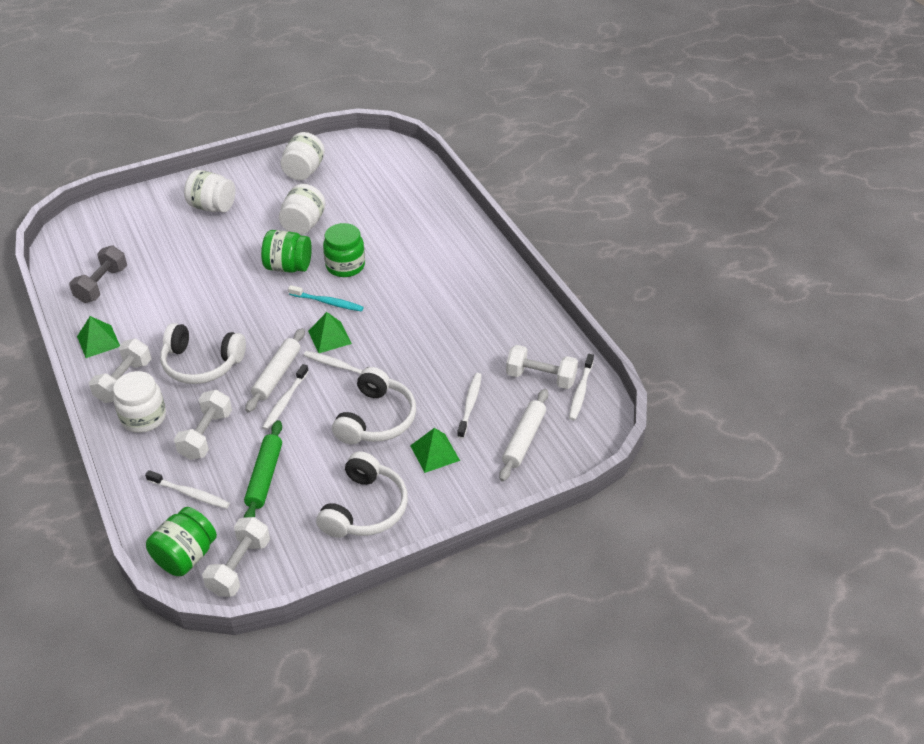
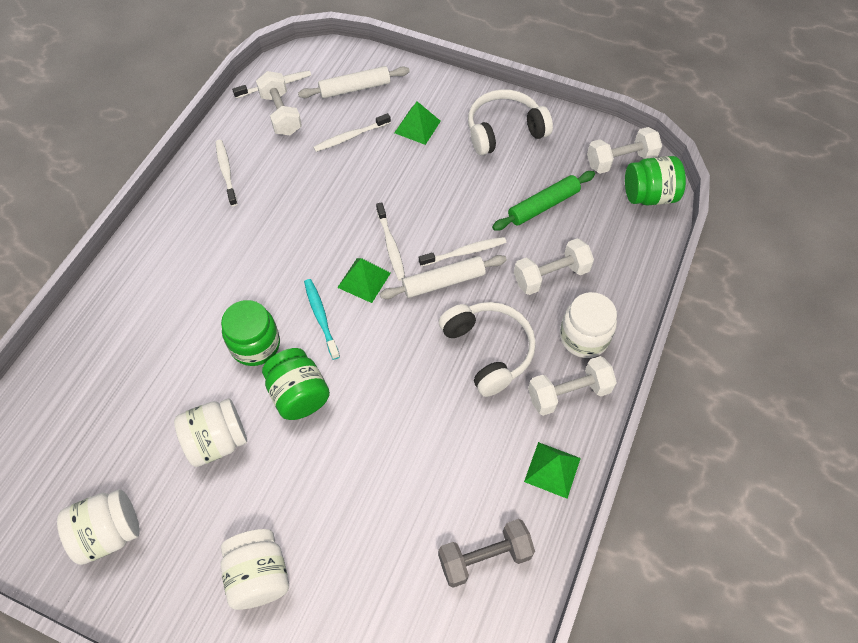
camera: 130 degrees left, 15 degrees up
(190, 493) = (607, 238): white toothbrush -> white toothbrush (226, 172)
(376, 419) = (421, 181): white headphones -> none

